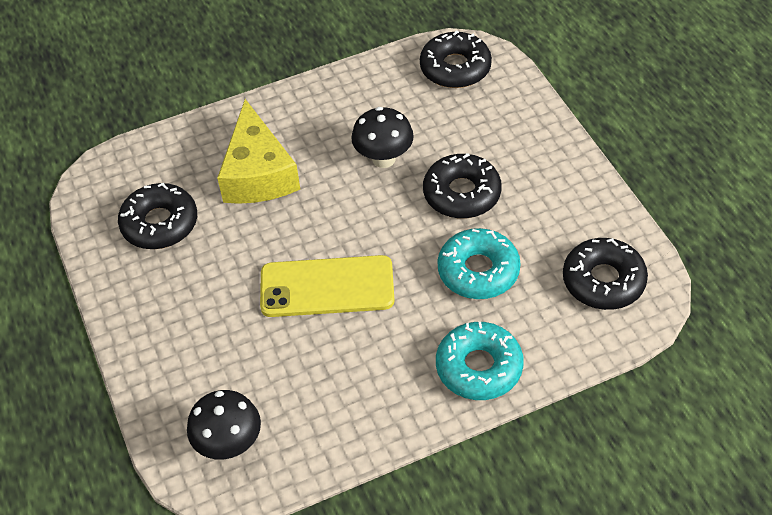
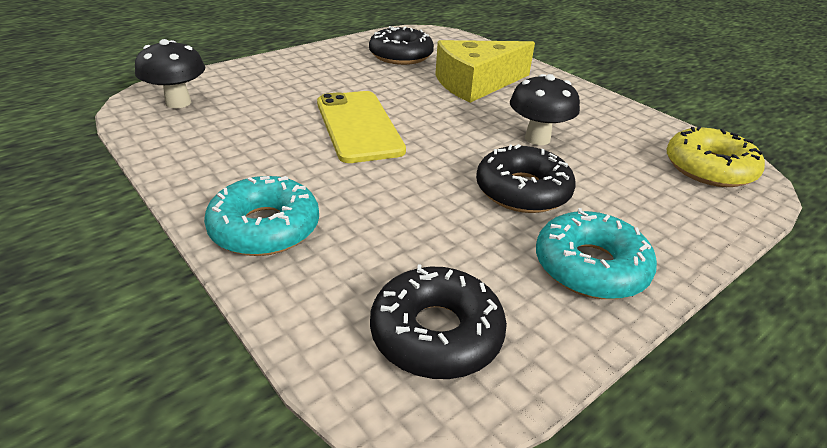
camera: 70 degrees right, 15 degrees down
(455, 68) = (709, 168): black donut -> yellow donut
(478, 271) = (411, 213): turquoise donut -> turquoise donut (590, 267)

